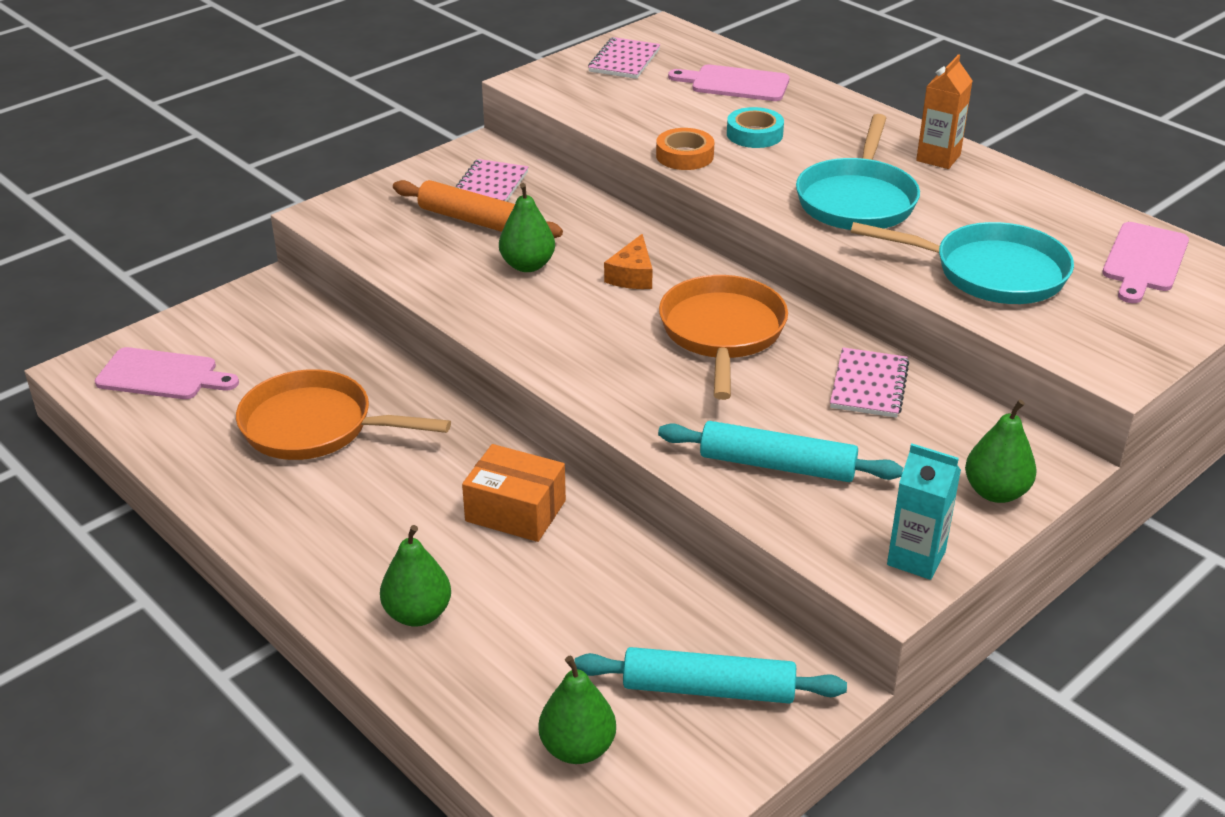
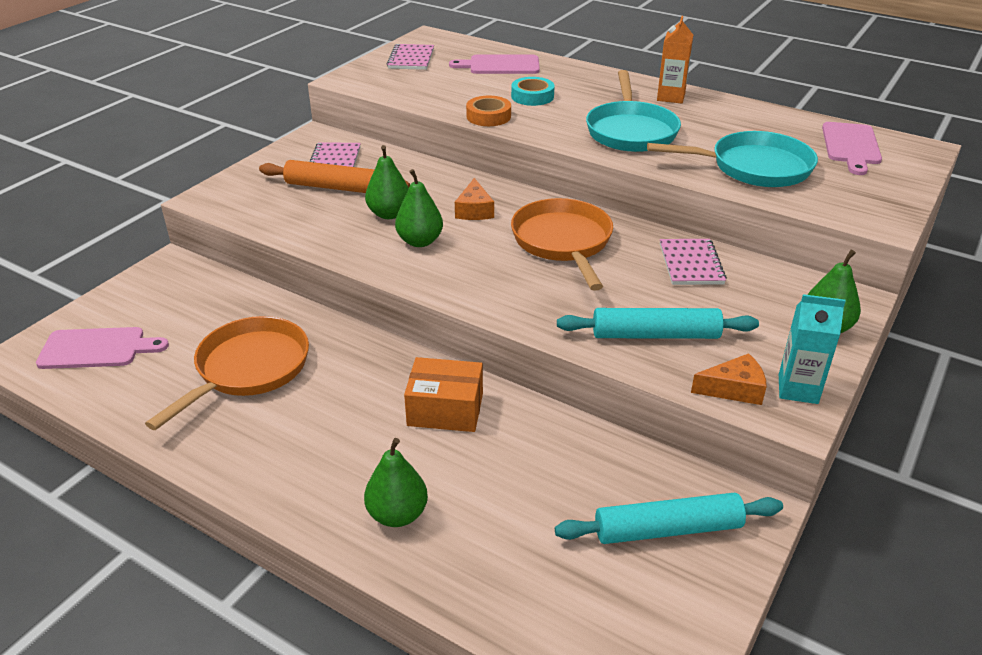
camera: 15 degrees left, 0 degrees up
(315, 426) = (248, 369): orange pan -> orange pan turned 120 degrees clockwise
(577, 748) = (585, 607): green pear -> green pear (420, 241)
(838, 544) = (734, 389): none -> orange cheese

